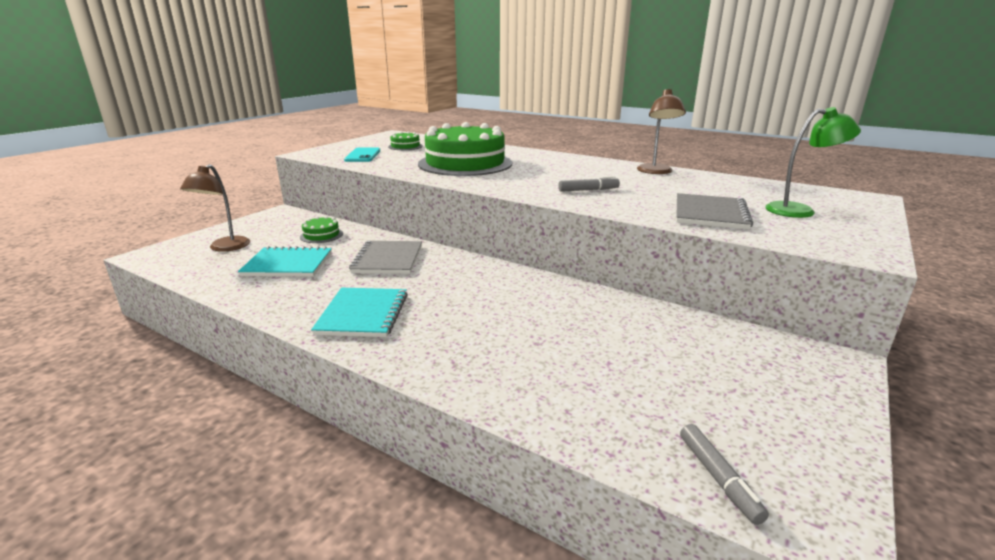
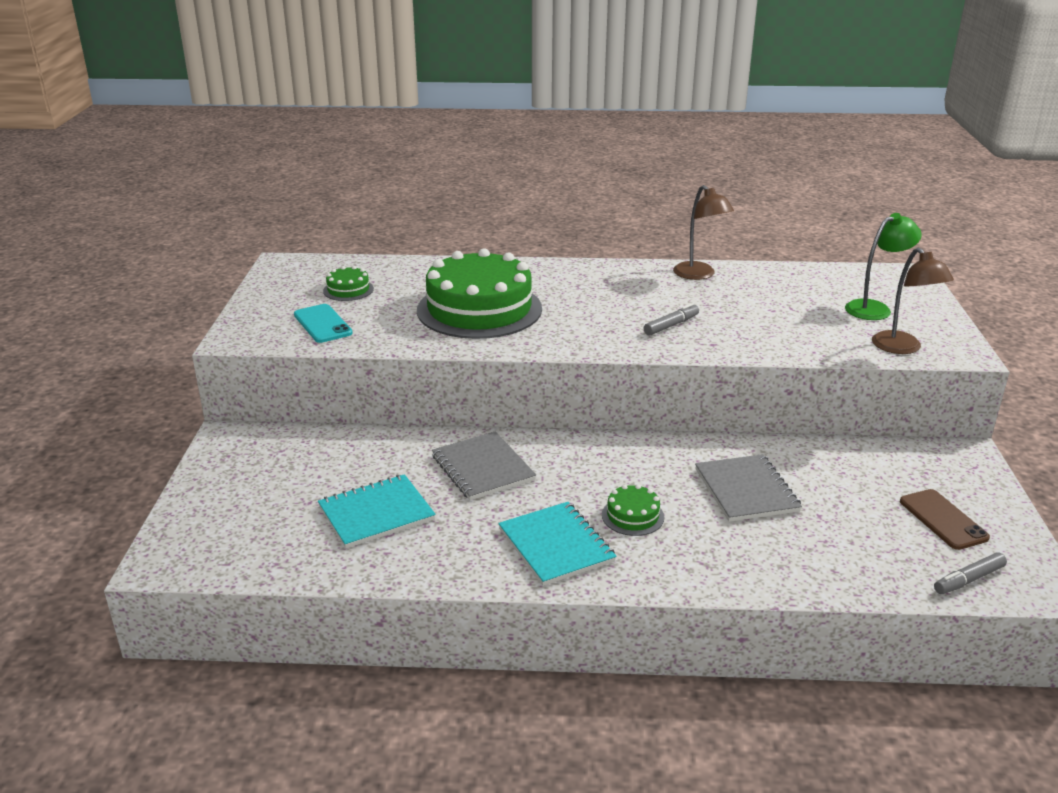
camera: 30 degrees left, 5 degrees up
(225, 248) = (251, 516): brown lamp -> brown lamp (902, 348)
(321, 235) = (348, 457): green cake -> green cake (633, 516)
(710, 214) = (812, 333): grey notebook -> grey notebook (746, 490)
(718, 478) = (969, 580): grey marker -> grey marker turned 105 degrees clockwise
(746, 409) = (943, 519): none -> brown phone

